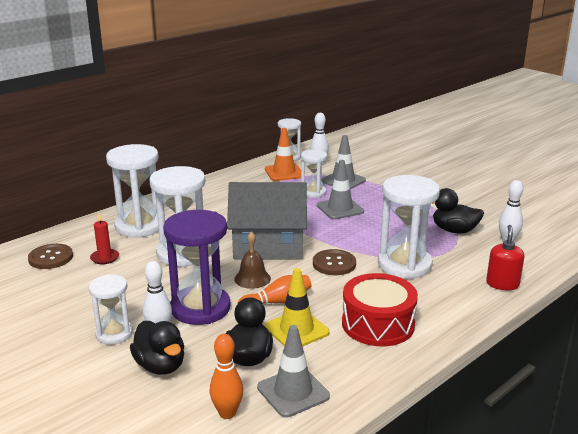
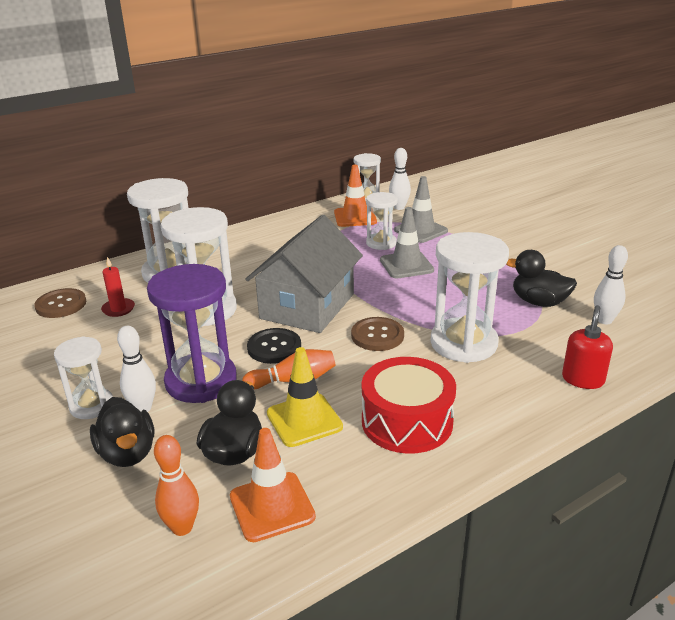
camera: 10 degrees right, 5 degrees up
(252, 278) = (274, 347): brown bell -> black button
(268, 245) = (307, 306): grey house -> grey house turned 75 degrees counterclockwise
(293, 392) = (272, 506): grey traffic cone -> orange traffic cone

